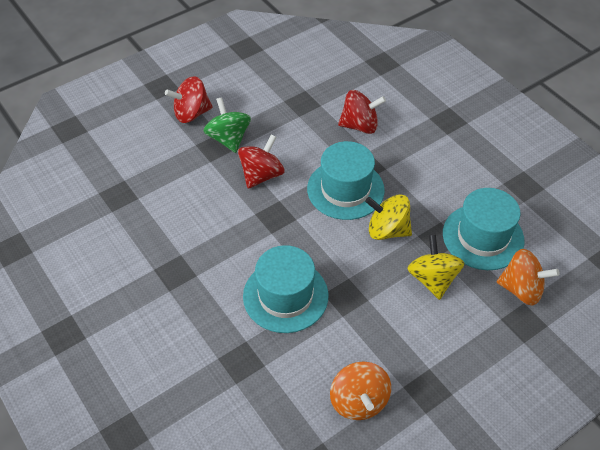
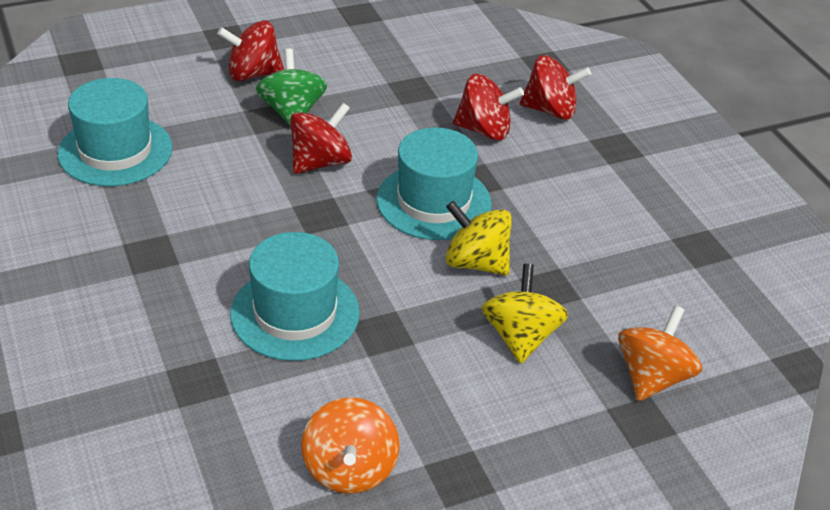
camera: 10 degrees right, 10 degrees down
(397, 100) = (550, 110): none -> red spinning top
(483, 237) = (616, 299): turquoise hat -> turquoise hat (115, 151)
(521, 289) = (652, 377): orange spinning top -> orange spinning top turned 90 degrees counterclockwise

